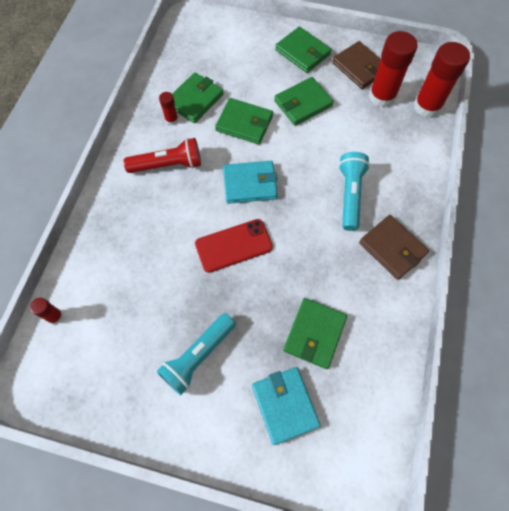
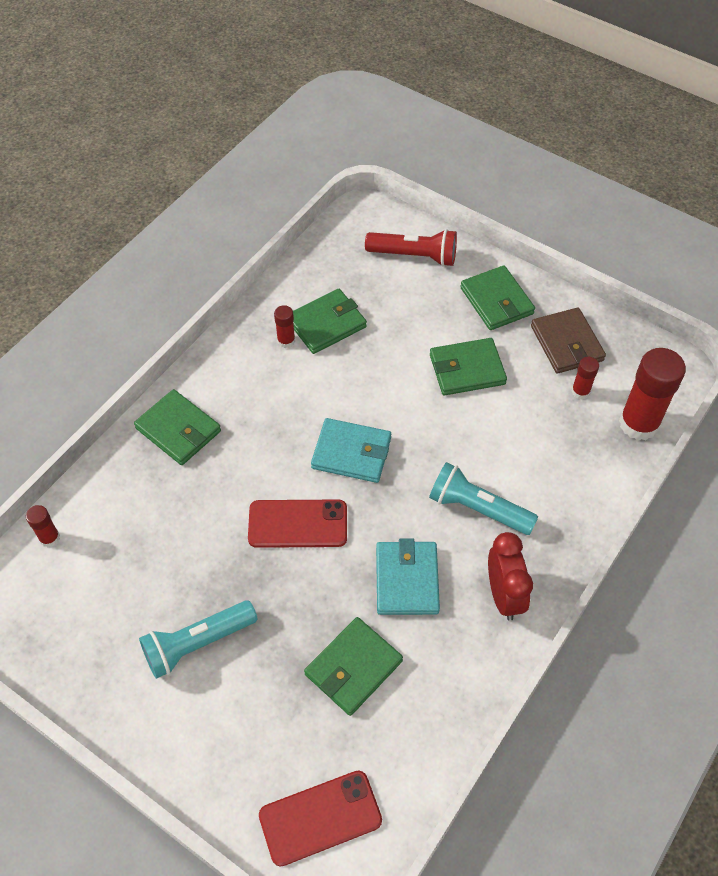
camera: 20 degrees right, 10 degrees down
(168, 165) = (258, 397): red flashlight -> red flashlight (414, 256)
(244, 123) = (377, 373): green wallet -> green wallet (178, 430)
(285, 405) = (278, 740): turquoise wallet -> turquoise wallet (407, 580)
(337, 449) = (320, 817): none -> red phone
(350, 195) = (478, 508): turquoise flashlight -> turquoise flashlight turned 90 degrees counterclockwise
(382, 96) = (580, 391): red glue stick -> red glue stick, size x0.48
(392, 248) = (504, 595): brown wallet -> red clock

